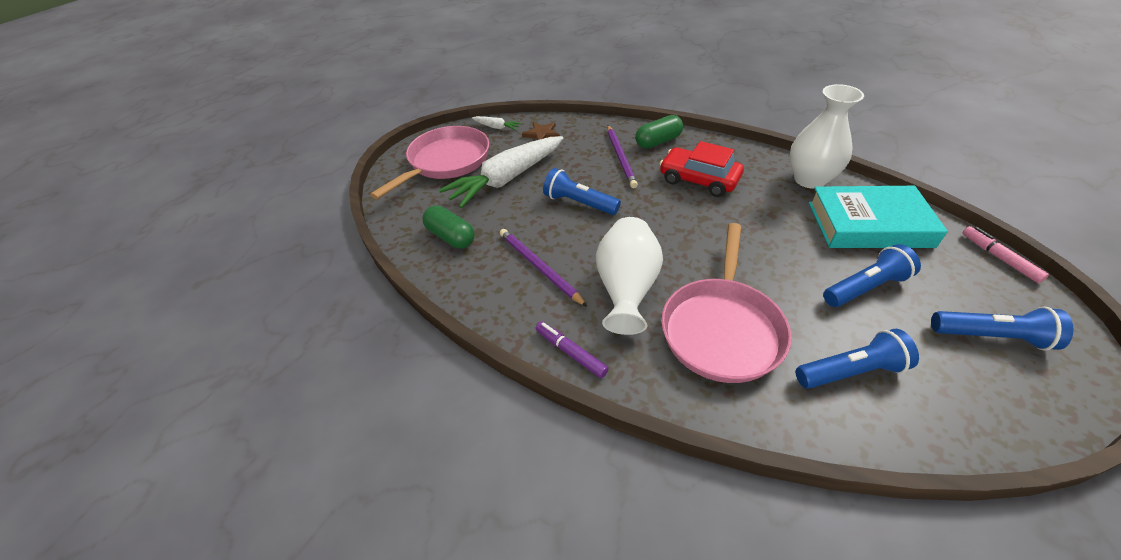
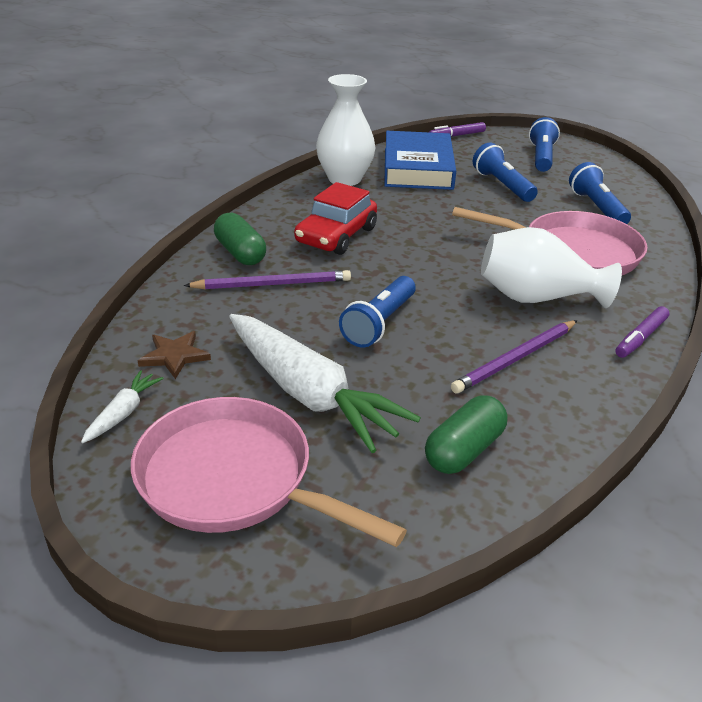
camera: 95 degrees left, 10 degrees down
(868, 224) = (418, 168): turquoise book -> blue book
(999, 258) = (456, 135): pink marker -> purple marker

